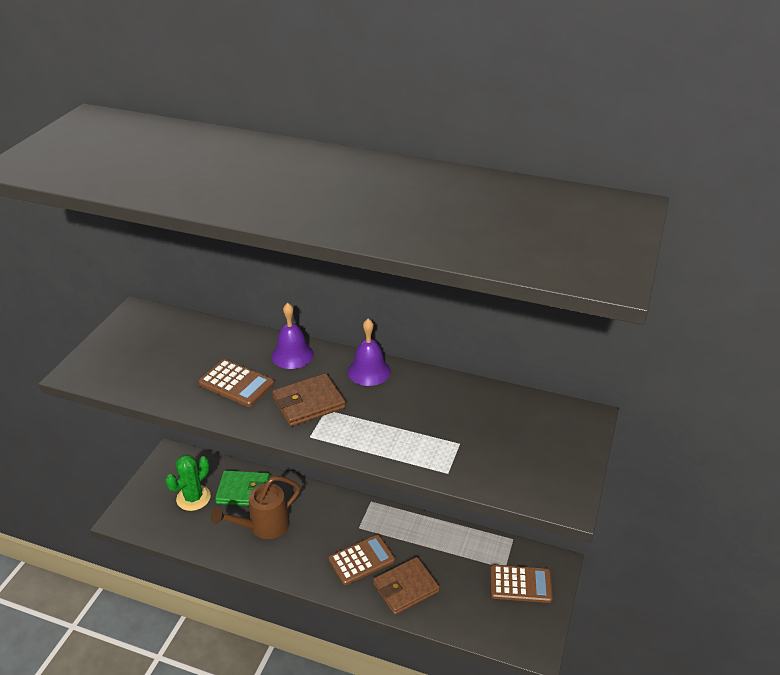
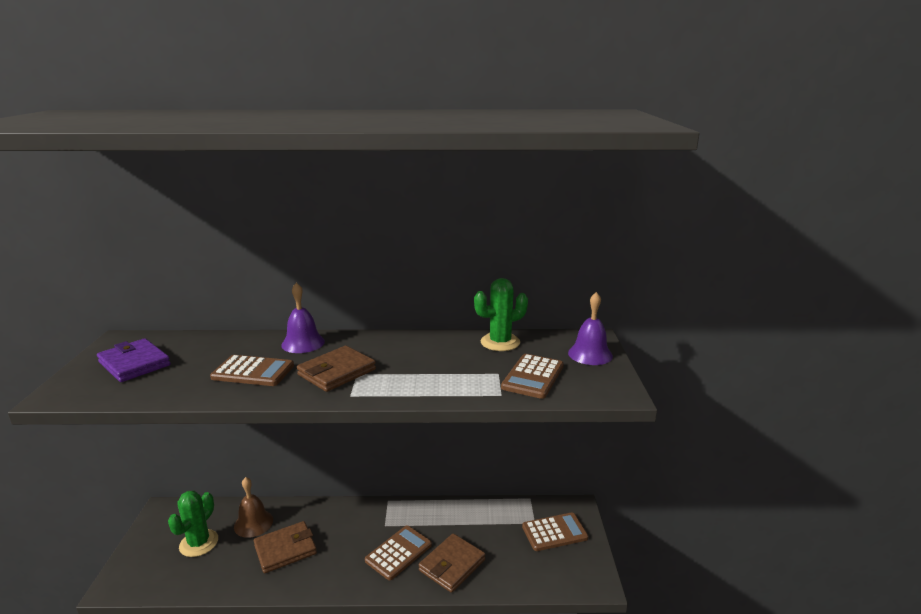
camera: 20 degrees left, 15 degrees down
(142, 348) = (134, 364): none -> purple wallet
(243, 491) = (253, 523): green wallet -> brown bell
(263, 526) = (285, 549): brown watering can -> brown wallet
(369, 371) = (384, 341): purple bell -> purple bell (590, 354)
(483, 400) = (500, 342): none -> green cactus
(491, 457) = (533, 377): none -> brown calculator

